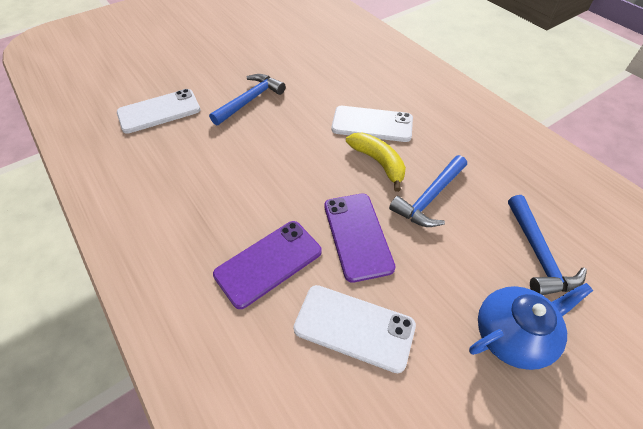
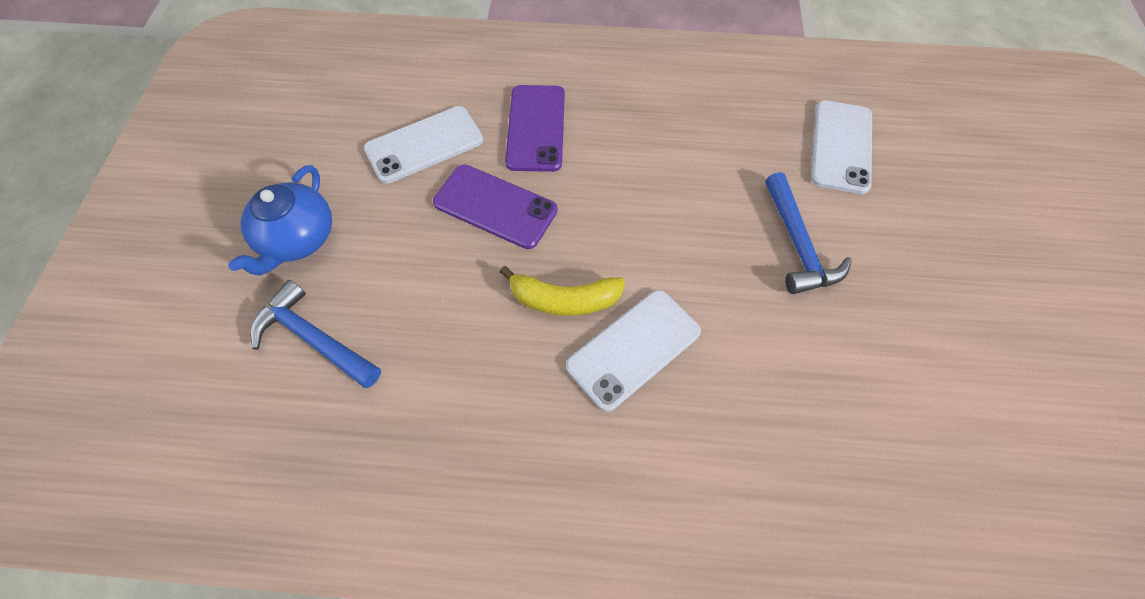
camera: 130 degrees right, 10 degrees up
(429, 198) = (469, 305): blue hammer -> none

